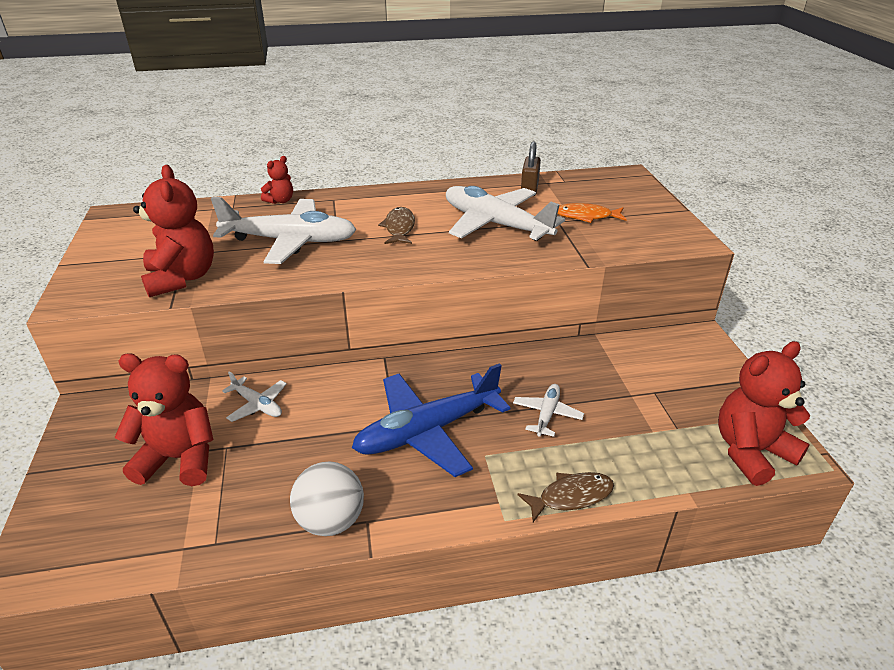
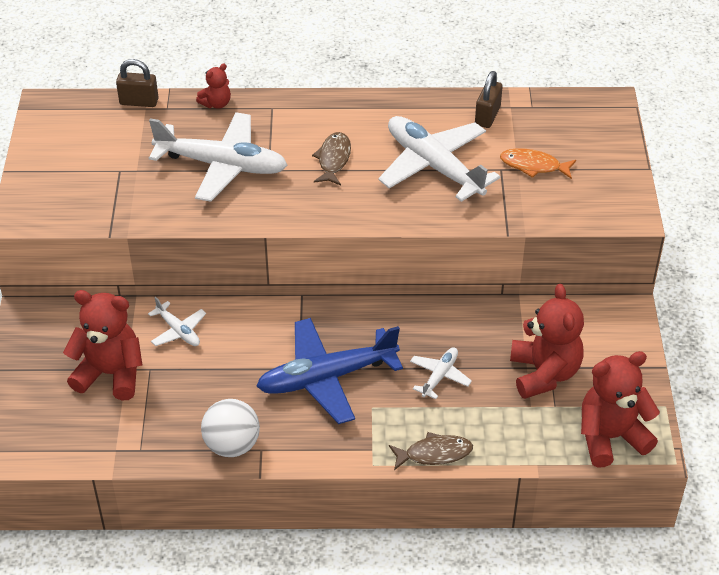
camera: 10 degrees right, 10 degrees up
(182, 278) = (118, 202): red teddy bear -> red teddy bear (544, 373)
(205, 205) = (139, 102): none -> brown padlock

